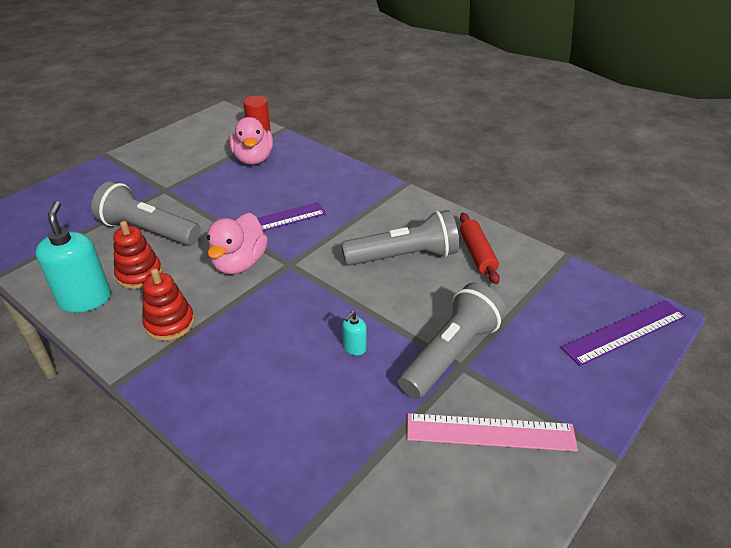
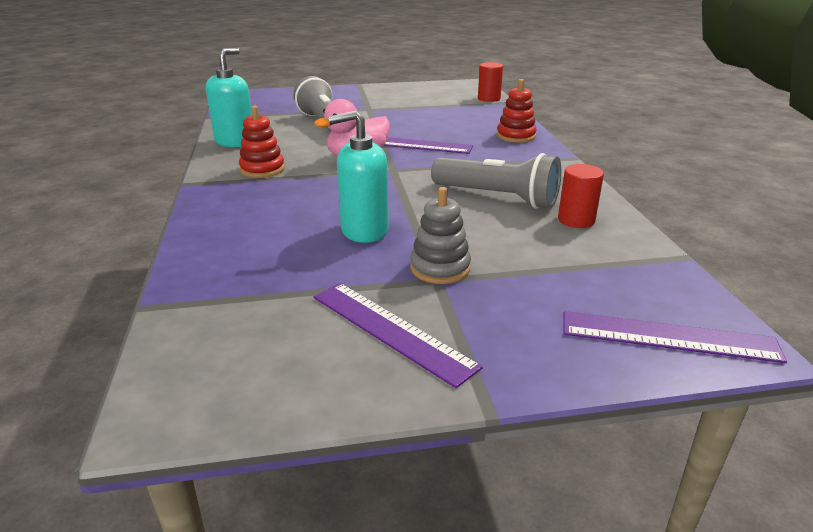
camera: 40 degrees right, 10 degrees down
(139, 274) = (284, 141): red stacking toy -> red stacking toy (516, 136)
(253, 159) = (459, 111): pink duck -> none
(354, 348) = (364, 230): turquoise soap dispenser -> turquoise soap dispenser, size x2.18
(451, 354) = (440, 268): grey flashlight -> grey stacking toy
(477, 254) = (576, 220): red rolling pin -> red cylinder
(490, 432) = (391, 330): pink ruler -> purple ruler

